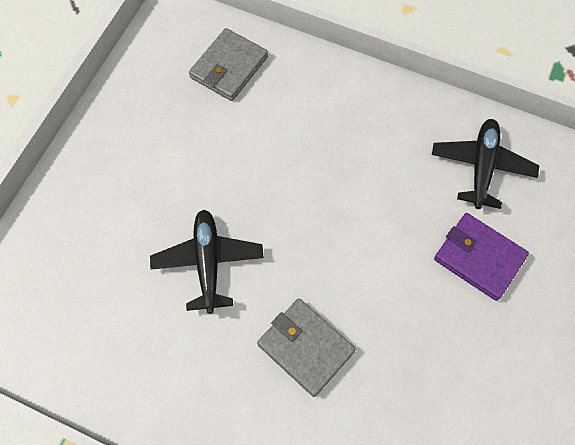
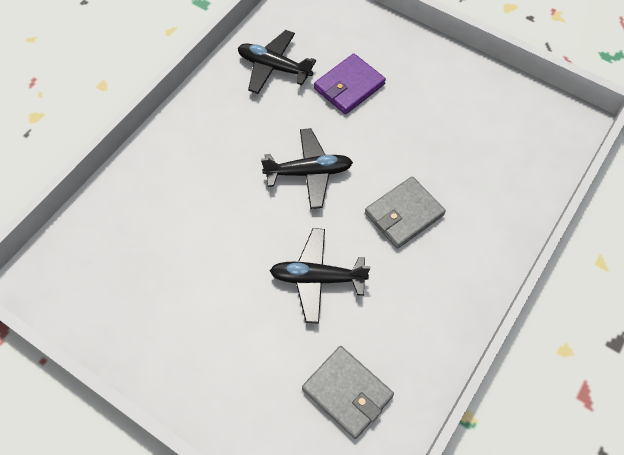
camera: 80 degrees left, 5 degrees down
(229, 67) = (117, 235): grey wallet -> grey wallet (347, 392)
(340, 231) = (309, 172): none -> black plane

